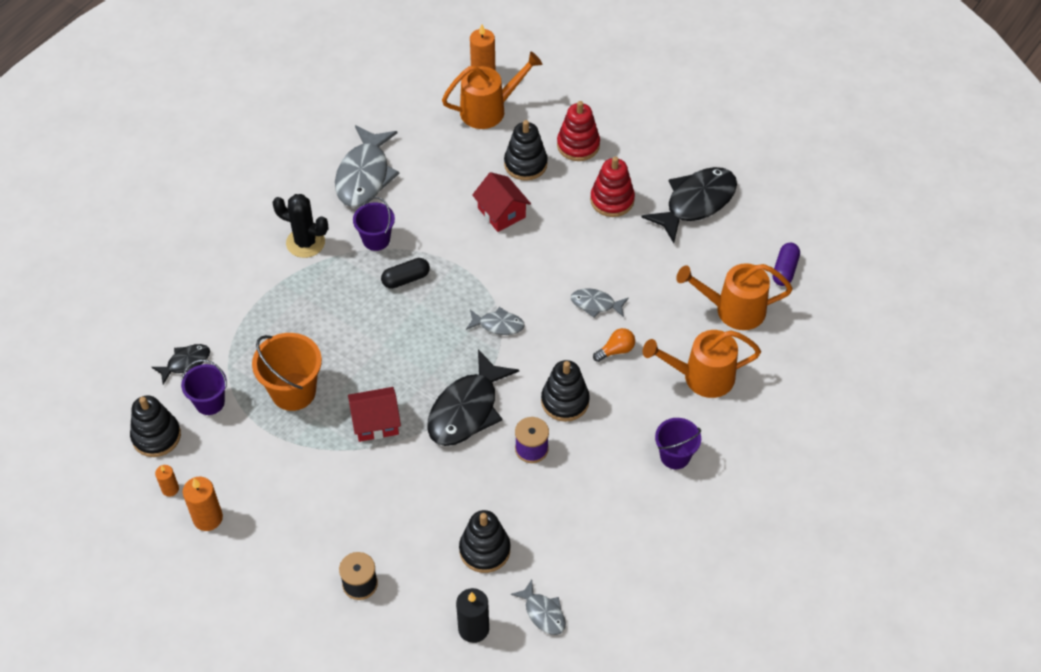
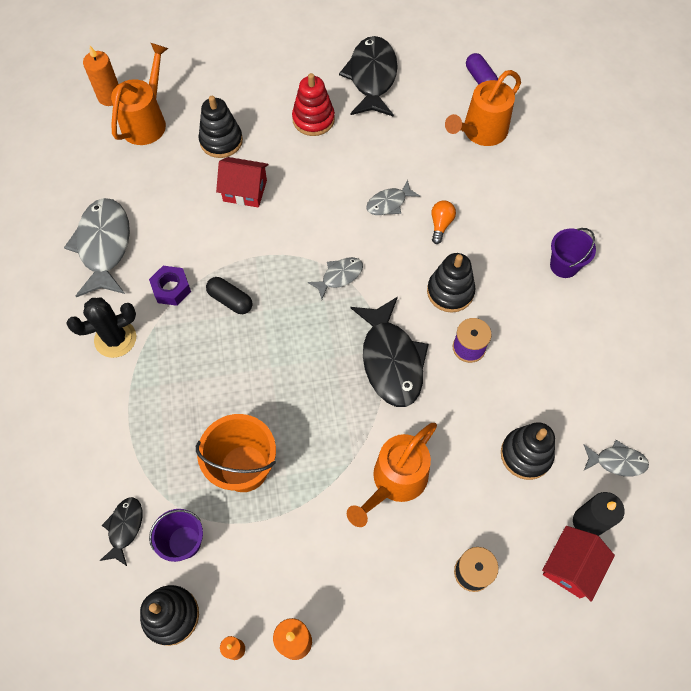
camera: 45 degrees left, 10 degrees up
(364, 175) = (104, 246): grey fish -> grey fish turned 150 degrees counterclockwise
(376, 240) = (171, 289): purple bucket -> purple nut
(376, 422) = (336, 432): red house -> red house (571, 567)
(406, 279) = (230, 300): black capsule -> black capsule turned 75 degrees counterclockwise
(578, 145) = (244, 98): red stacking toy -> none
(701, 377) = (515, 195): orange watering can -> orange watering can (394, 482)

